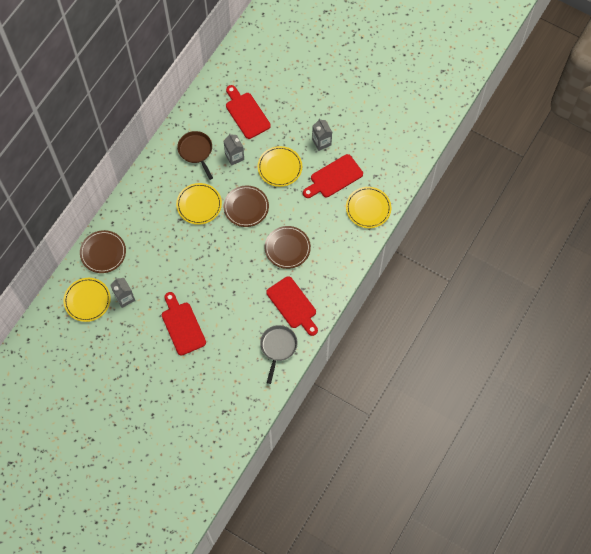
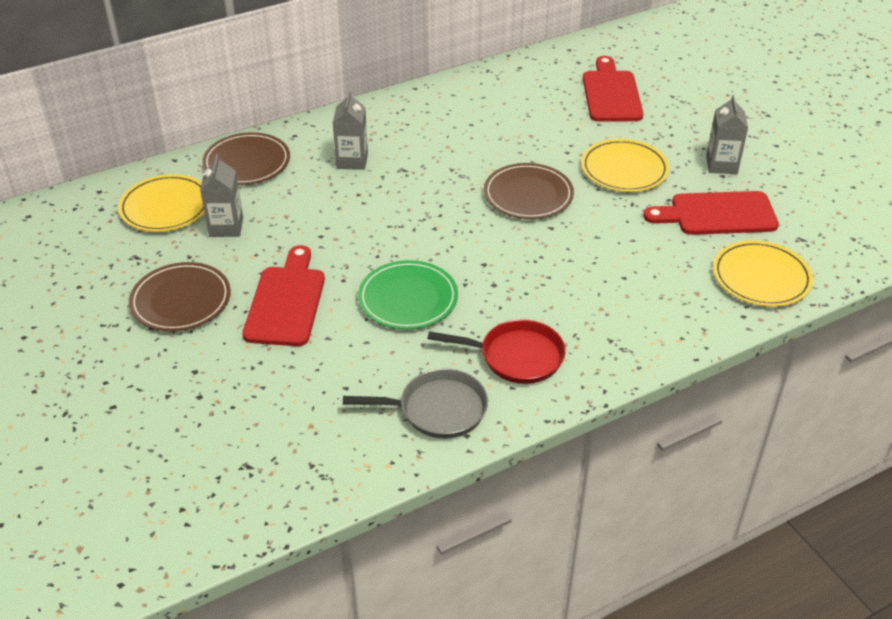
camera: 30 degrees right, 25 degrees down
(196, 151) = (496, 106): brown pan -> none
(199, 204) = (450, 164): yellow plate -> none
(231, 297) = (408, 298): none -> green plate
(234, 157) = (554, 132): grey carton -> grey carton (352, 161)
(278, 347) = (437, 409): grey pan -> grey pan turned 45 degrees clockwise
(287, 248) = (564, 272): brown plate -> brown plate (181, 300)
(293, 305) = (516, 356): red cutting board -> red pan

